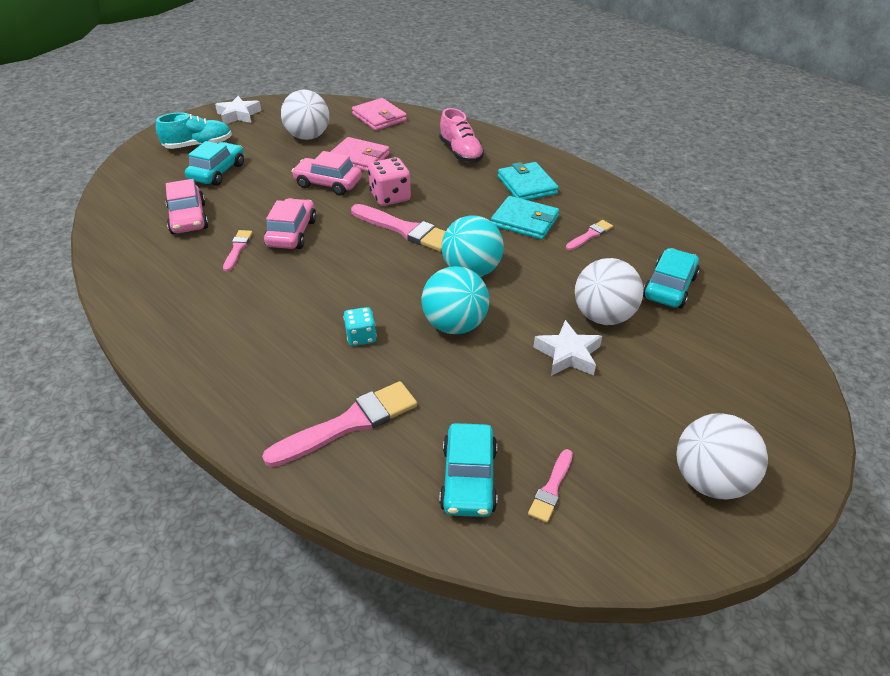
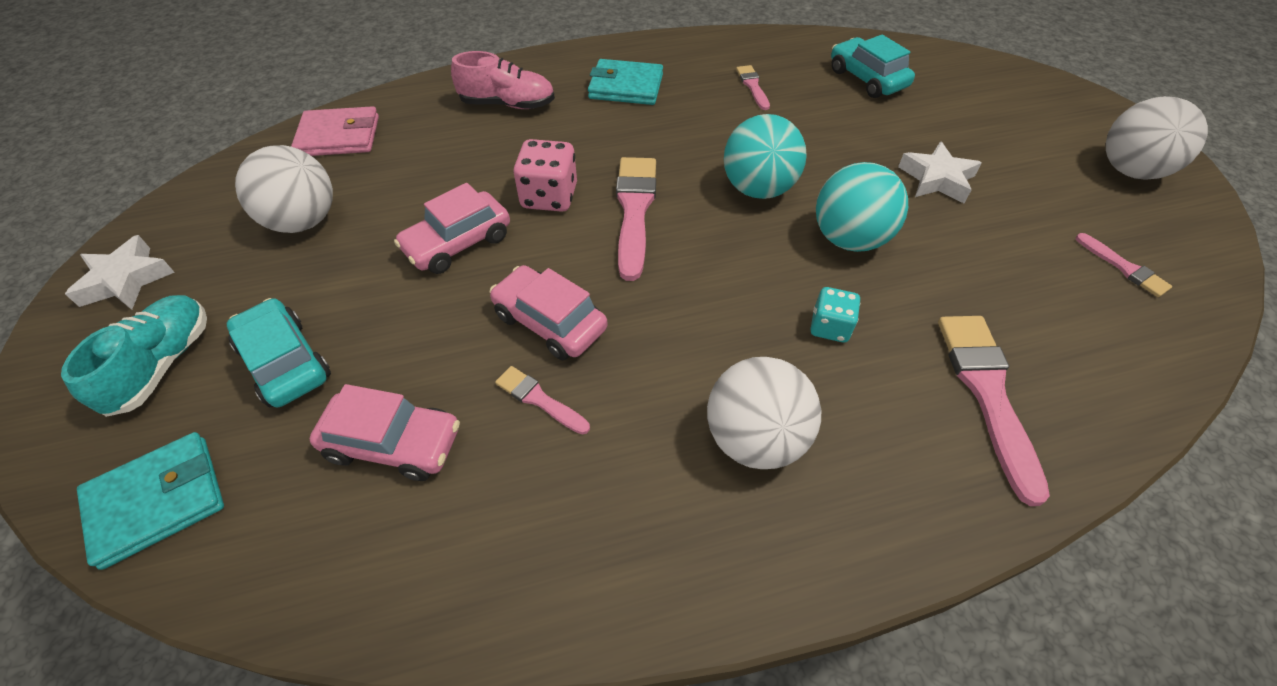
camera: 60 degrees left, 10 degrees up
(359, 158) = (423, 191): pink wallet -> none
(405, 230) = (634, 210): pink brush -> pink brush turned 60 degrees counterclockwise
(469, 479) = (1100, 321): turquoise car -> none
(524, 221) = (693, 115): turquoise wallet -> turquoise wallet (157, 501)
(603, 316) = (889, 133): white ball -> white ball (754, 438)

